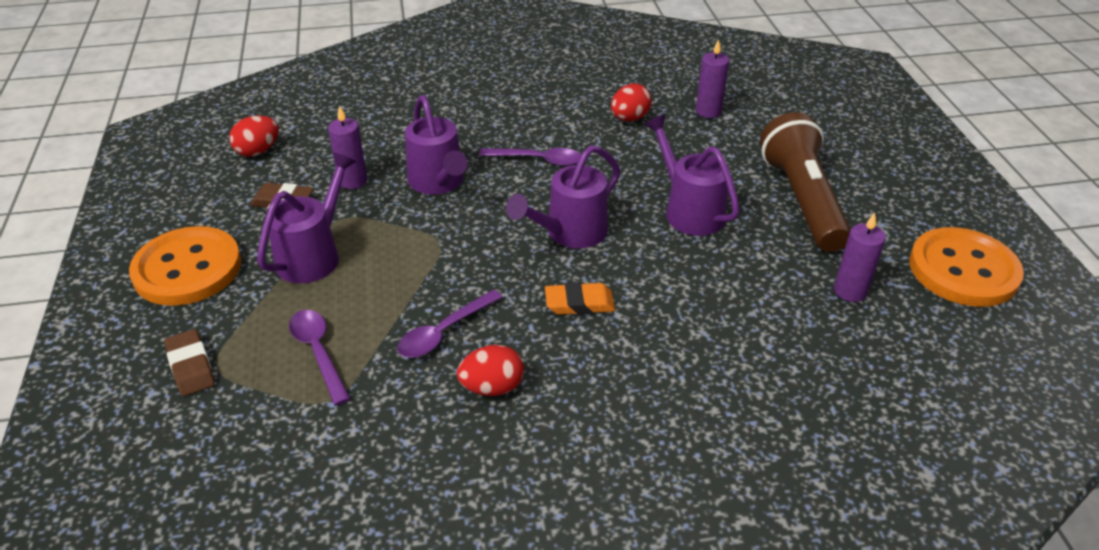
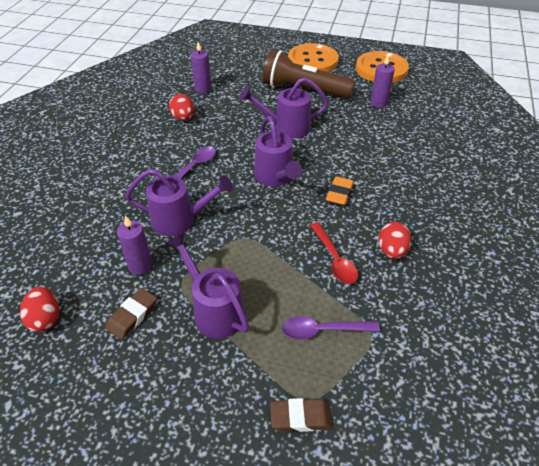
camera: 65 degrees left, 5 degrees up
(187, 269) = (177, 401): orange button -> orange button (312, 61)
(443, 332) = (334, 259): purple spoon -> red spoon

